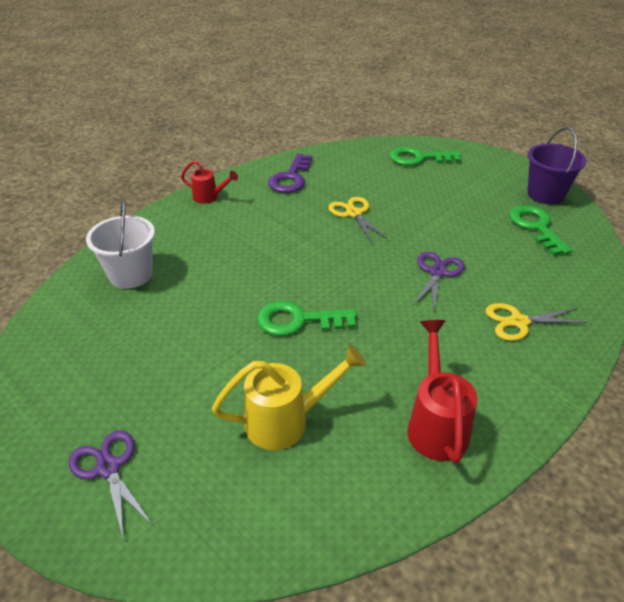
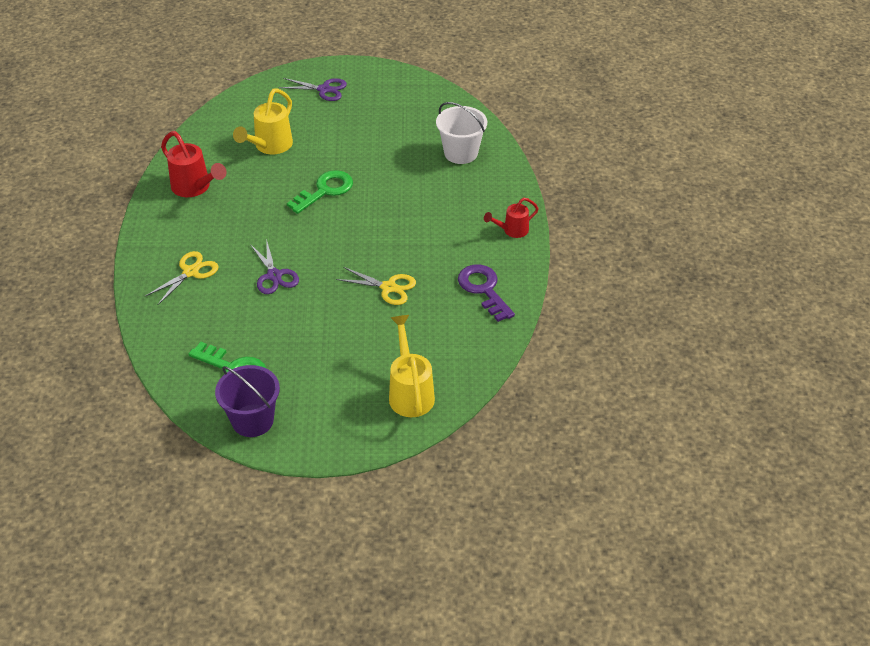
camera: 135 degrees right, 5 degrees up
(418, 158) = (410, 392): green key -> yellow watering can

